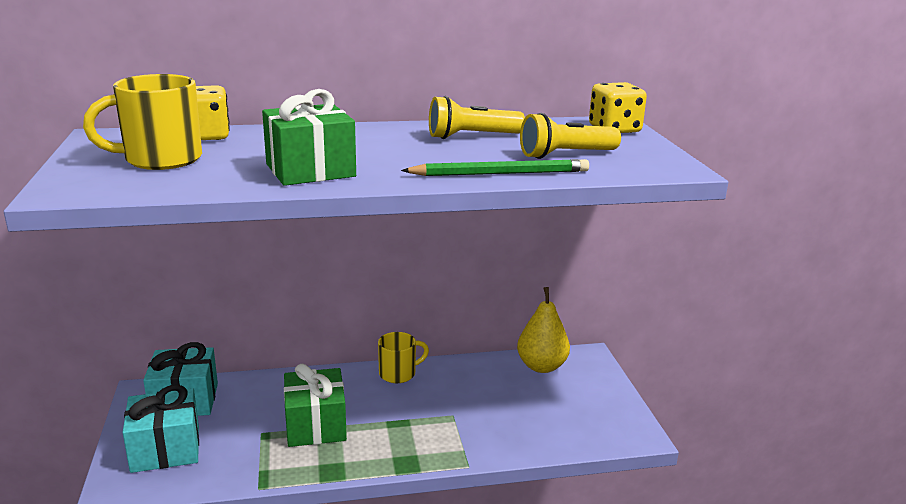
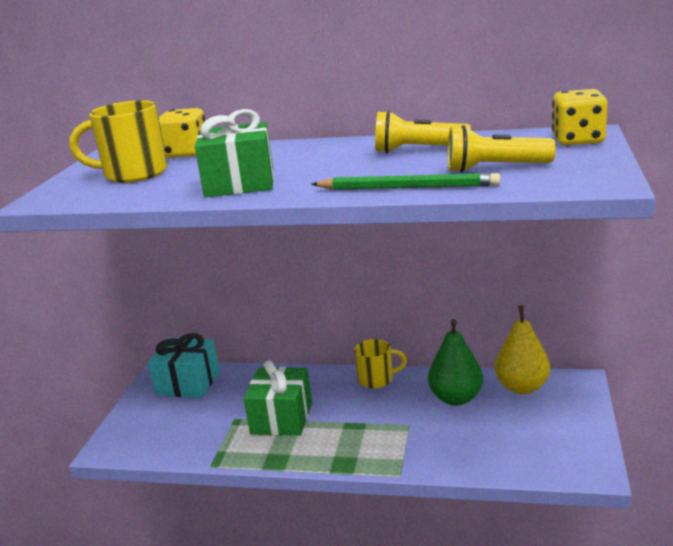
camera: 25 degrees right, 0 degrees up
(165, 449) = (155, 422): turquoise gift -> none
(486, 384) = (456, 398): none -> green pear

